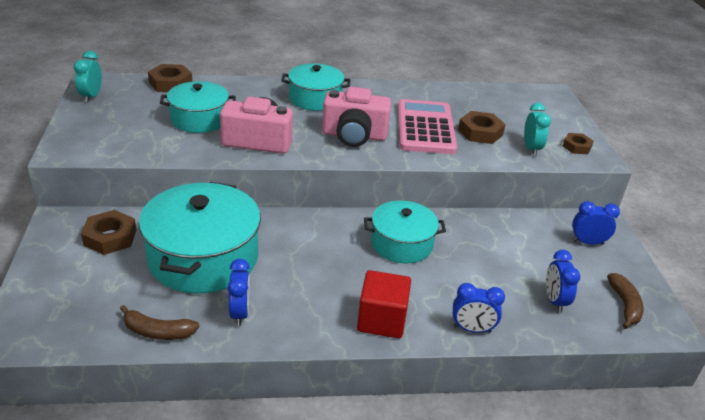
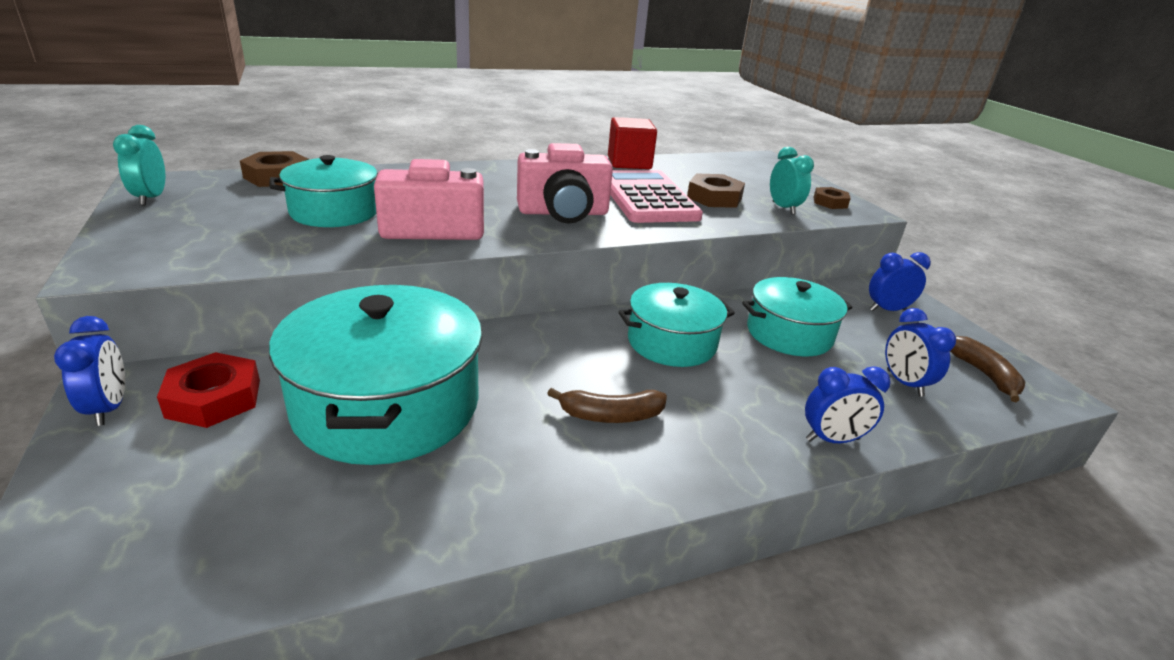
camera: 15 degrees left, 5 degrees down
(110, 237) = (214, 398): brown nut -> red nut
(157, 332) = (339, 545): brown banana -> brown banana (611, 415)
(240, 313) = (479, 482): blue clock -> blue clock (108, 408)
(315, 98) = (490, 180): turquoise pot -> turquoise pot (789, 334)
(381, 320) = (704, 450): red cube -> red cube (629, 163)

